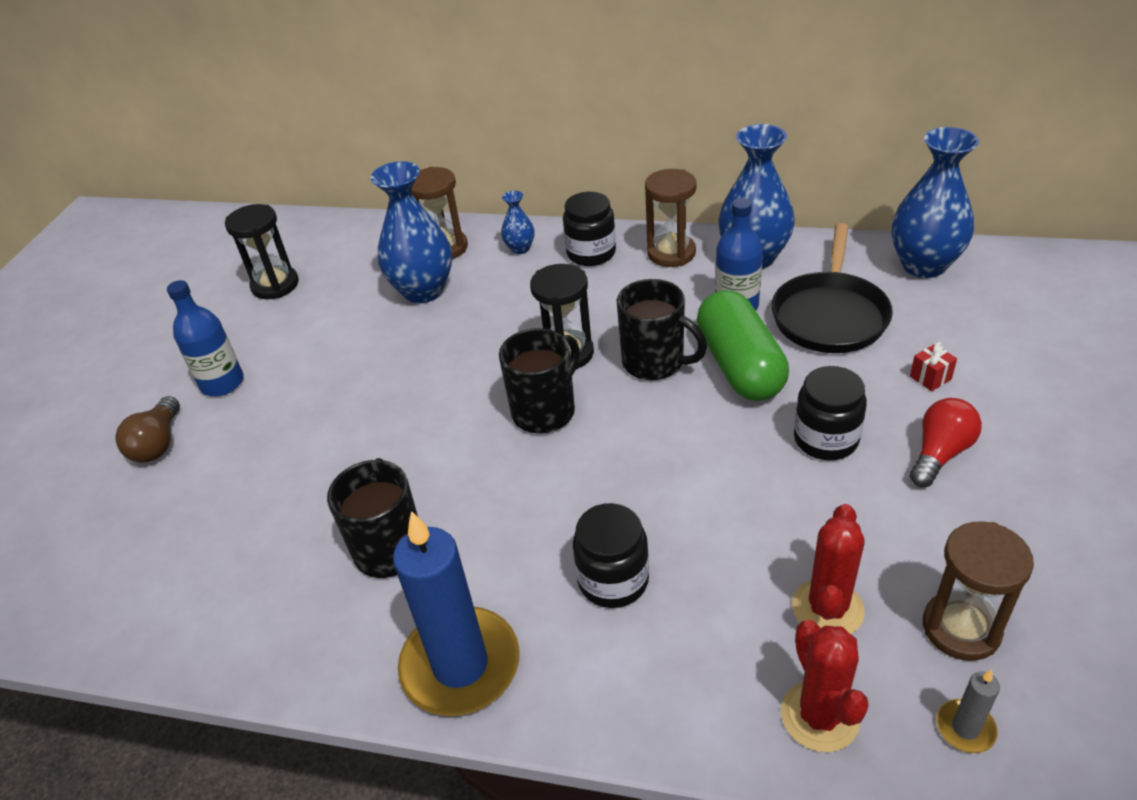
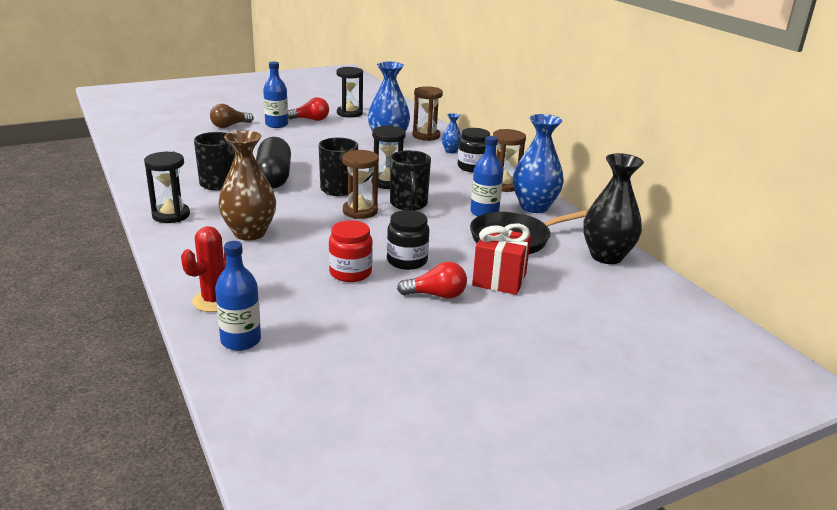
camera: 45 degrees right, 15 degrees down
(249, 336) = (311, 120): none -> red light bulb
(431, 469) = (274, 177): none -> black capsule
(460, 665) = (171, 215): blue candle -> black hourglass
(613, 580) = (249, 233): black jar -> brown vase
(740, 366) = (435, 225): green capsule -> none
(825, 513) = (350, 273): none -> red jar
(827, 608) = (284, 288): red cactus -> none
(923, 265) = (606, 256): blue vase -> black vase
(930, 378) = (499, 279): red gift -> red gift, size x2.26
(961, 628) = (307, 327): brown hourglass -> brown hourglass (360, 211)
(965, 728) = (241, 340): grey candle -> blue bottle

